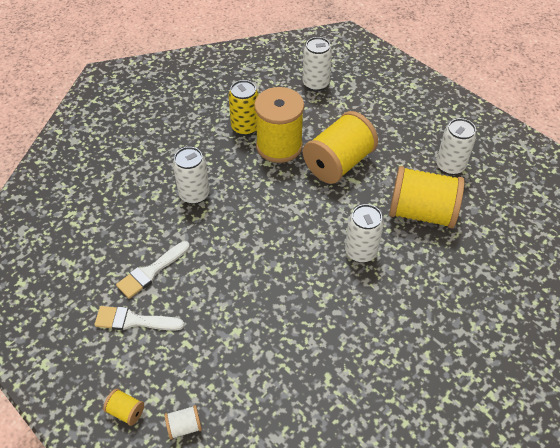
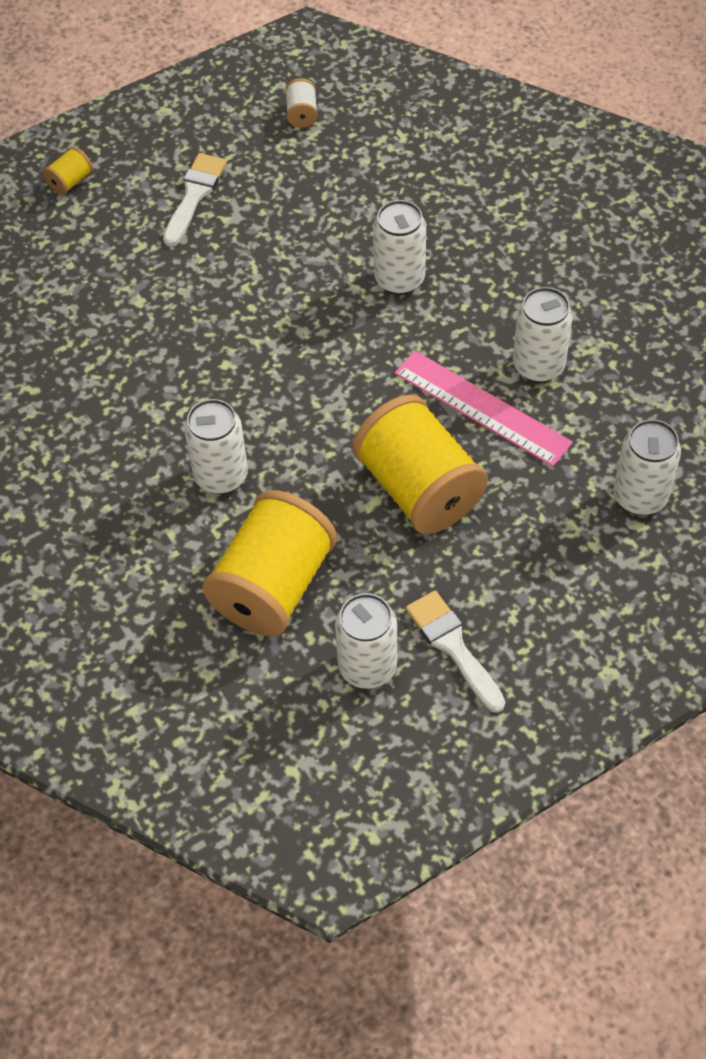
camera: 105 degrees right, 5 degrees up
(151, 272) = (268, 218): white brush -> white brush (453, 646)
(184, 426) = (28, 234): white spool -> white spool (302, 114)
(245, 127) = (538, 366): yellow can -> white can
(279, 146) = (482, 408): yellow spool -> pink ruler

